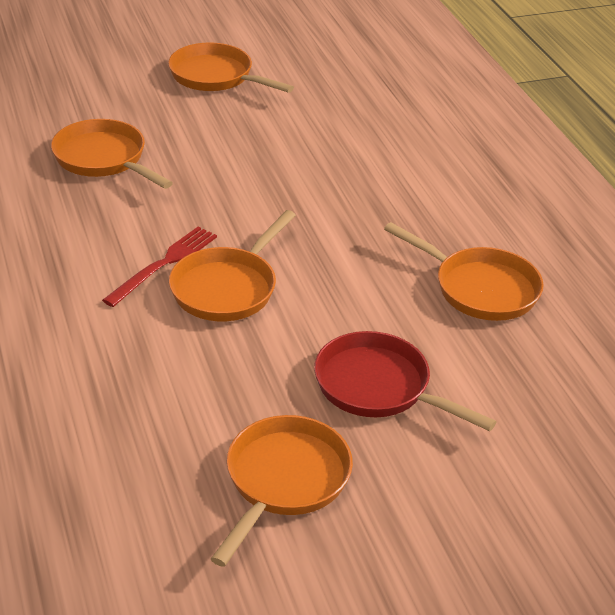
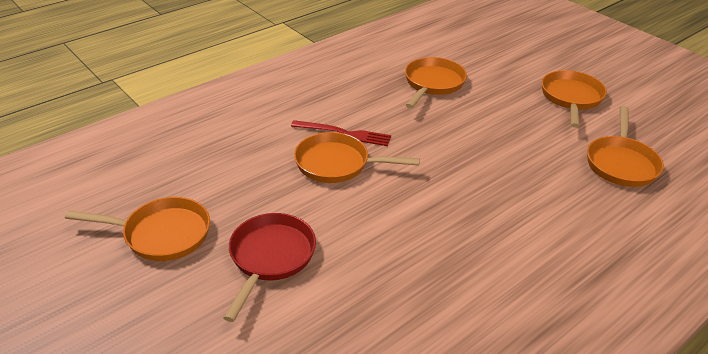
camera: 70 degrees right, 0 degrees up
(480, 288) = (420, 291): orange pan -> orange pan (621, 163)

